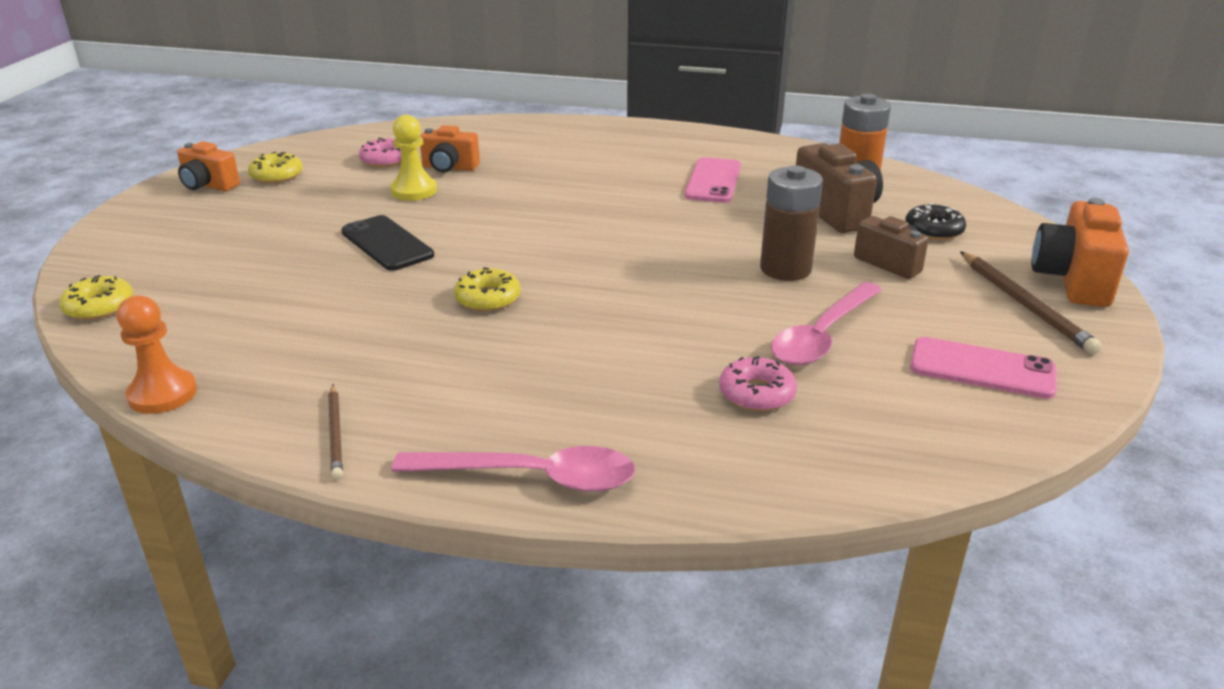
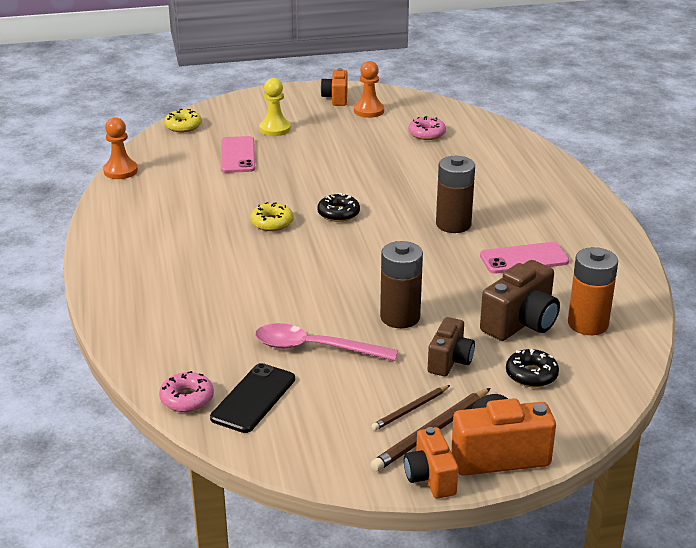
camera: 65 degrees right, 0 degrees up
(277, 175) = (369, 111): yellow donut -> orange pawn
(336, 434) = (114, 223): brown pencil -> brown pencil (410, 410)
(387, 244) = (312, 172): black phone -> black phone (253, 398)
(414, 191) = (391, 157): yellow pawn -> yellow pawn (275, 129)
(449, 168) = (438, 157): orange camera -> orange camera (430, 478)
(514, 251) = (338, 213): none -> black donut
(532, 477) = (108, 284): pink spoon -> none
(610, 196) = (453, 224): none -> brown battery
(756, 394) = (227, 335): pink donut -> pink donut (187, 398)
(982, 368) = (317, 419): pink phone -> pink phone (238, 155)

